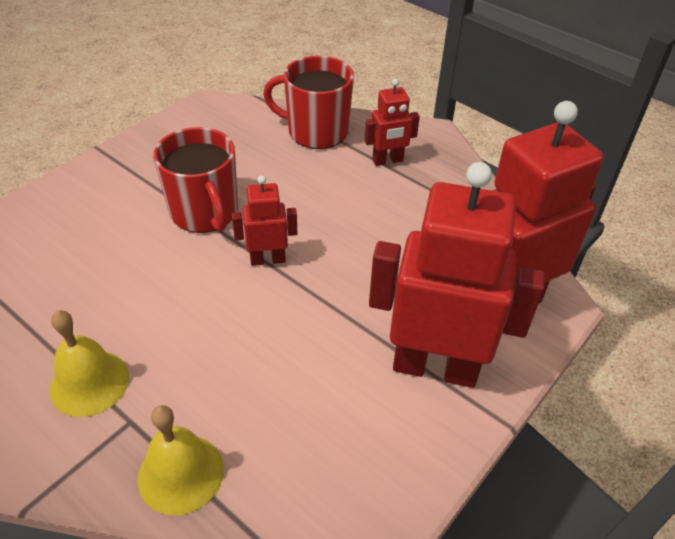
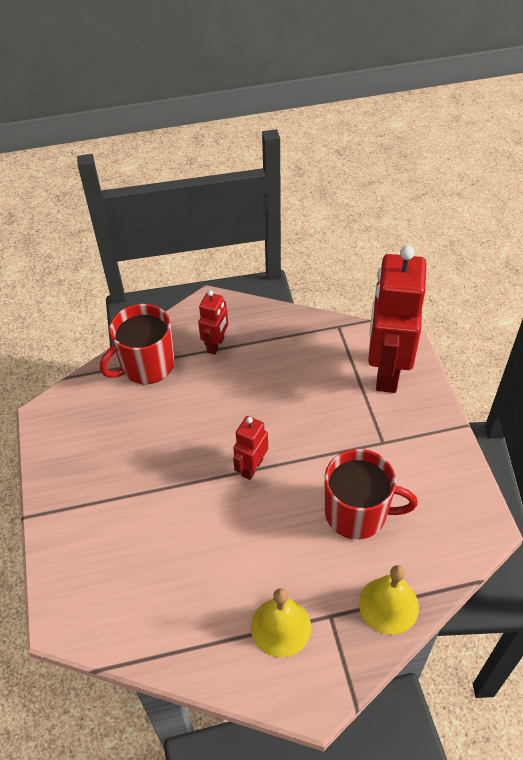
camera: 50 degrees left, 5 degrees up
(205, 212) = (172, 480): red mug -> red mug (357, 513)
(435, 367) = (405, 432): red robot -> none

